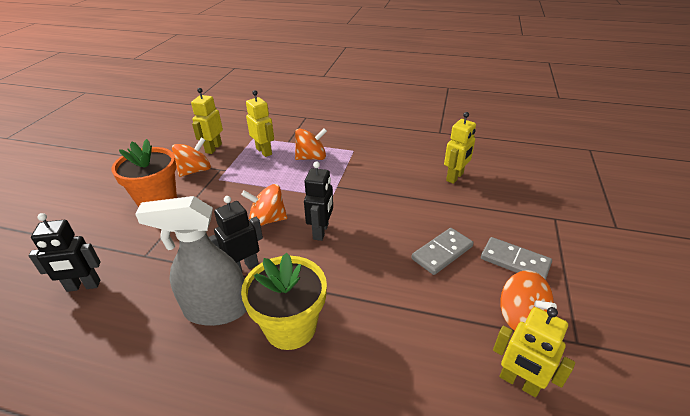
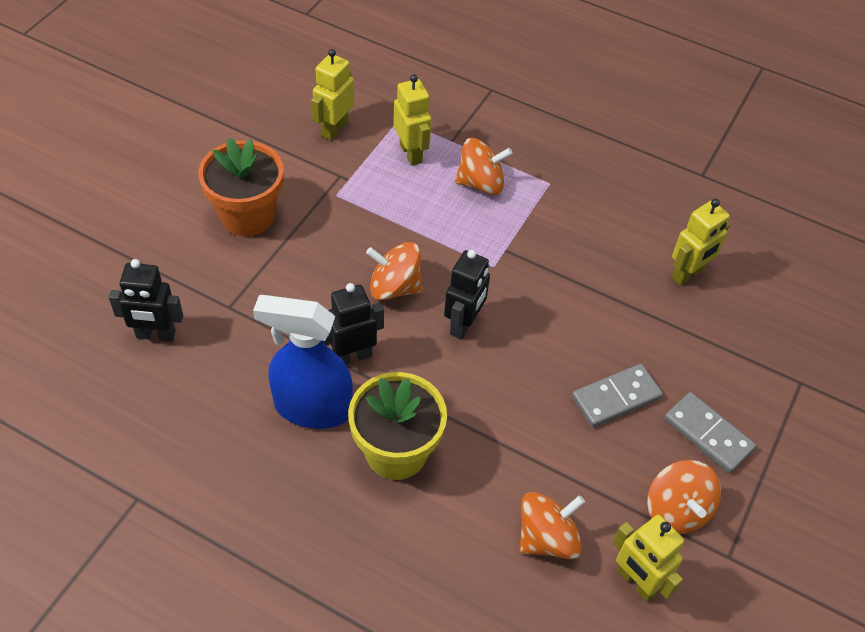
camera: 10 degrees right, 15 degrees up
(195, 171) = (303, 170): orange spinning top -> orange spinning top (547, 538)
(216, 310) = (312, 407): grey spray bottle -> blue spray bottle

